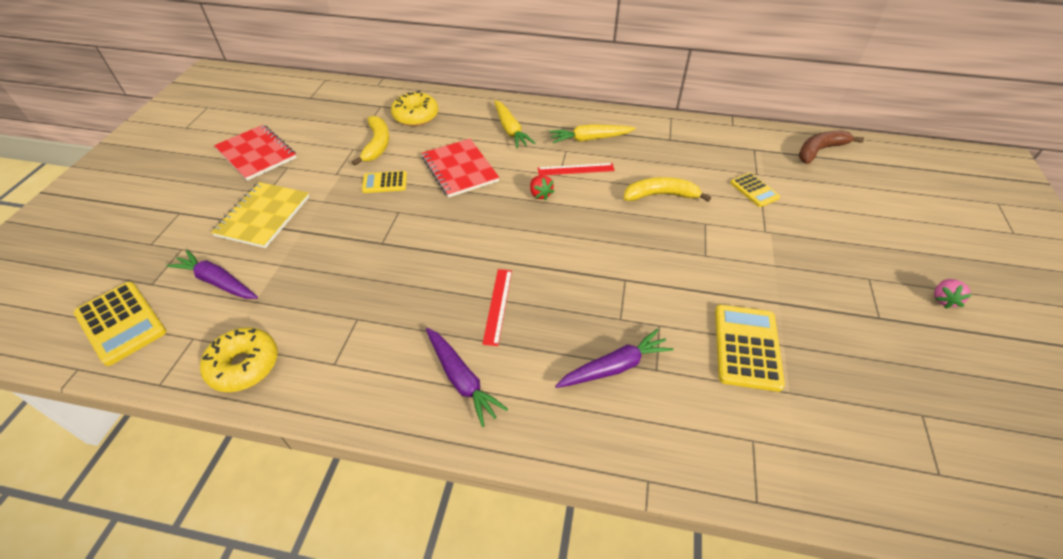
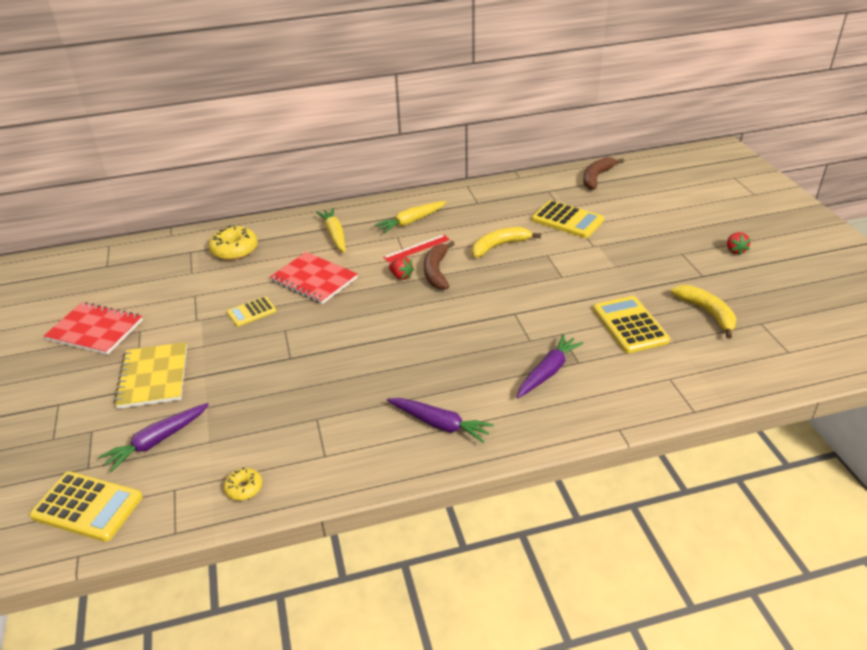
camera: 25 degrees left, 10 degrees down
(218, 282) = (157, 441): purple carrot -> purple carrot turned 45 degrees counterclockwise
(244, 365) = (244, 488): yellow donut -> yellow donut, size x0.55
(377, 145) = (216, 284): yellow banana -> yellow banana (707, 313)
(498, 305) = (428, 366): red ruler -> none
(510, 130) = (335, 235): yellow carrot -> yellow carrot turned 150 degrees counterclockwise
(578, 201) = (436, 271): none -> brown banana
(754, 190) = (567, 220): yellow calculator -> yellow calculator, size x1.67
(943, 299) = (735, 250): pink strawberry -> red strawberry

